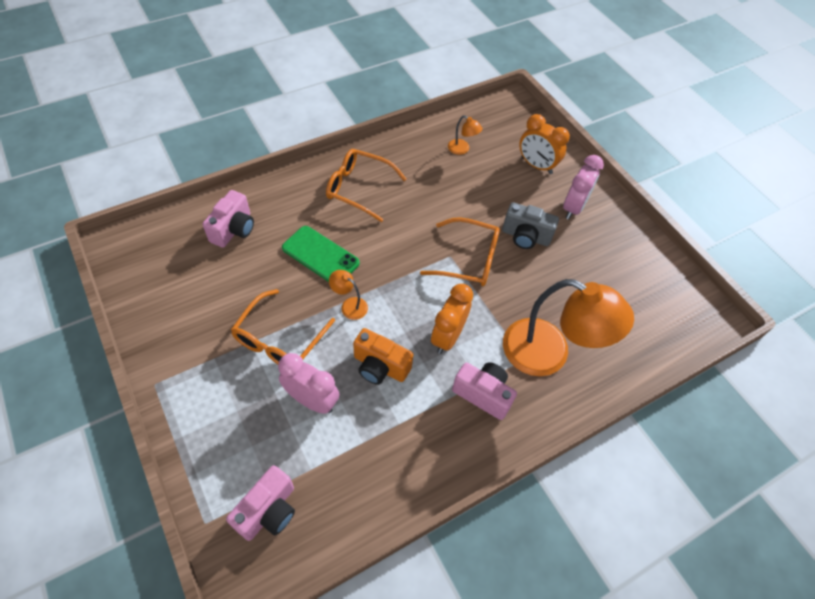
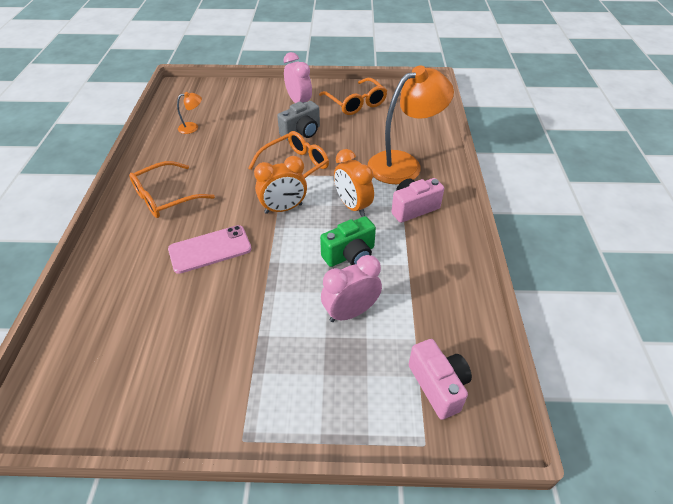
camera: 55 degrees left, 10 degrees down
(234, 229) = (117, 301): pink camera -> none
(280, 339) = (272, 312): orange glasses -> orange glasses (355, 103)
(320, 255) = (210, 249): green phone -> pink phone
(349, 305) = (277, 250): orange lamp -> none
(380, 366) = (350, 255): orange camera -> green camera
(536, 165) = (247, 101): orange clock -> orange clock (283, 209)

